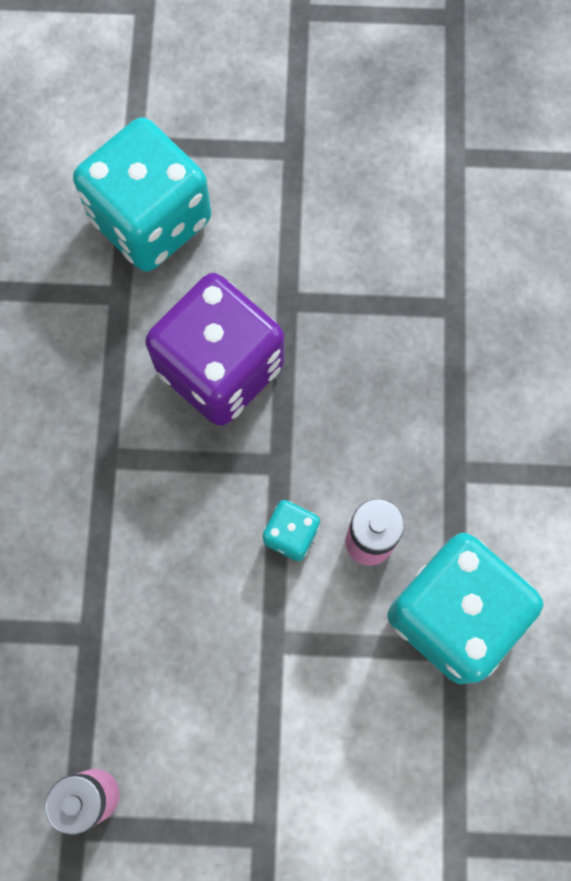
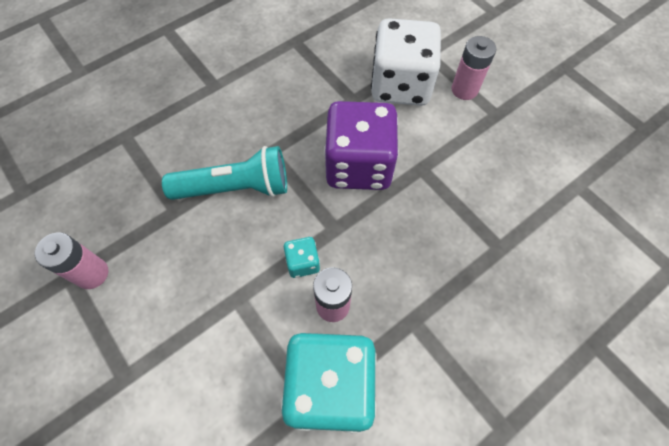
camera: 50 degrees right, 10 degrees down
(121, 537) = (236, 187): none -> turquoise flashlight
(151, 220) = (400, 85): turquoise dice -> white dice
(226, 153) = (464, 89): none -> pink battery

